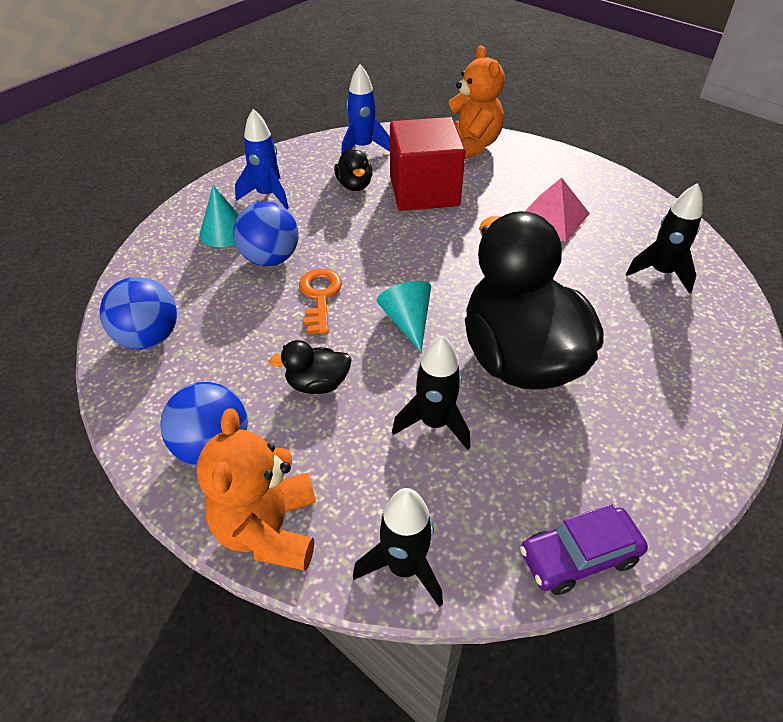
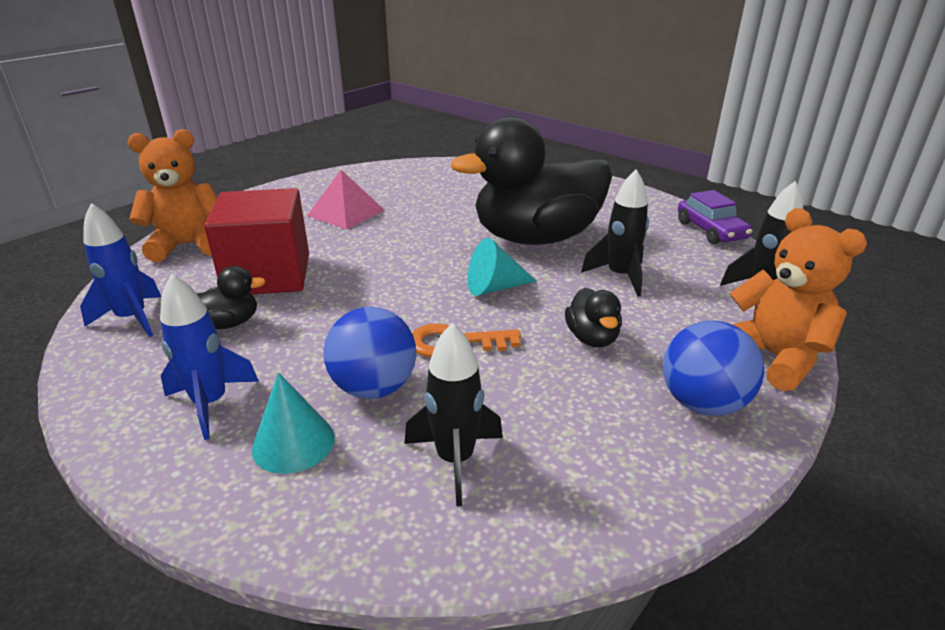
camera: 90 degrees left, 15 degrees down
(149, 338) = (542, 494): blue ball -> none
(268, 529) = (773, 357): orange teddy bear -> orange teddy bear turned 120 degrees counterclockwise
(661, 273) = (433, 181): black rocket -> black rocket (455, 460)

